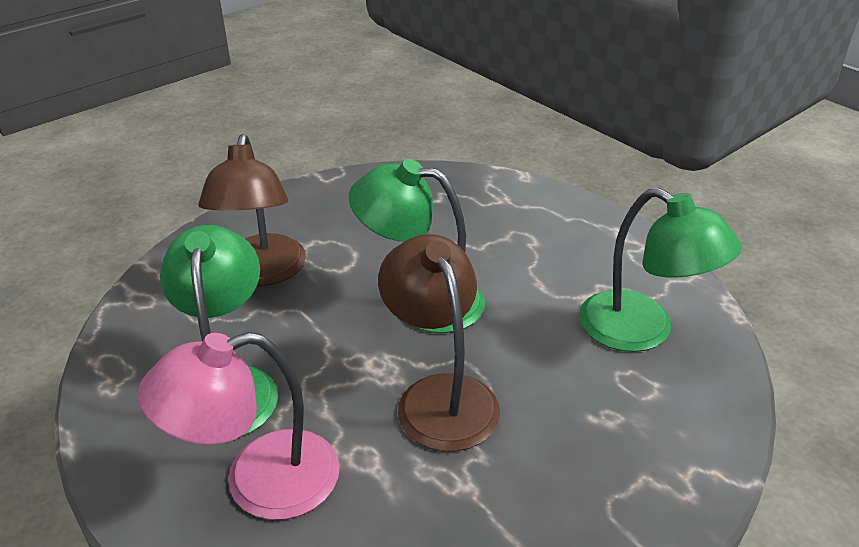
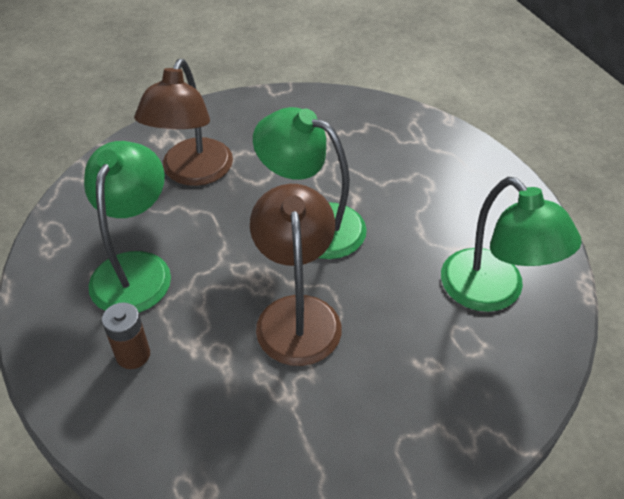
camera: 15 degrees right, 10 degrees up
(259, 482) = (133, 355): pink lamp -> brown battery

